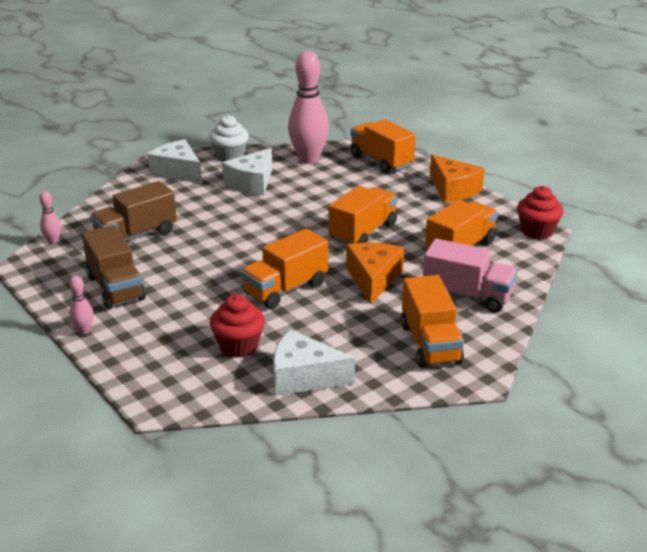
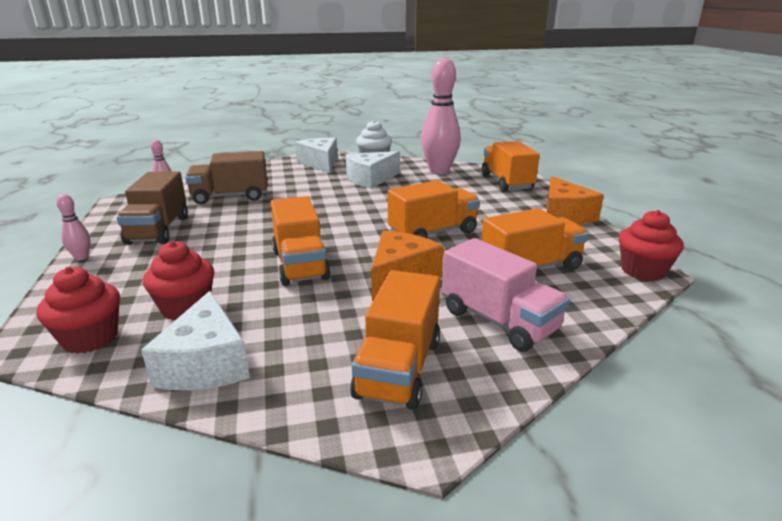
camera: 25 degrees right, 5 degrees down
(197, 386) = (90, 338): none -> red cupcake
(285, 289) = (300, 265): orange truck -> orange truck turned 90 degrees counterclockwise
(304, 377) = (206, 363): white cheese -> white cheese turned 135 degrees counterclockwise

